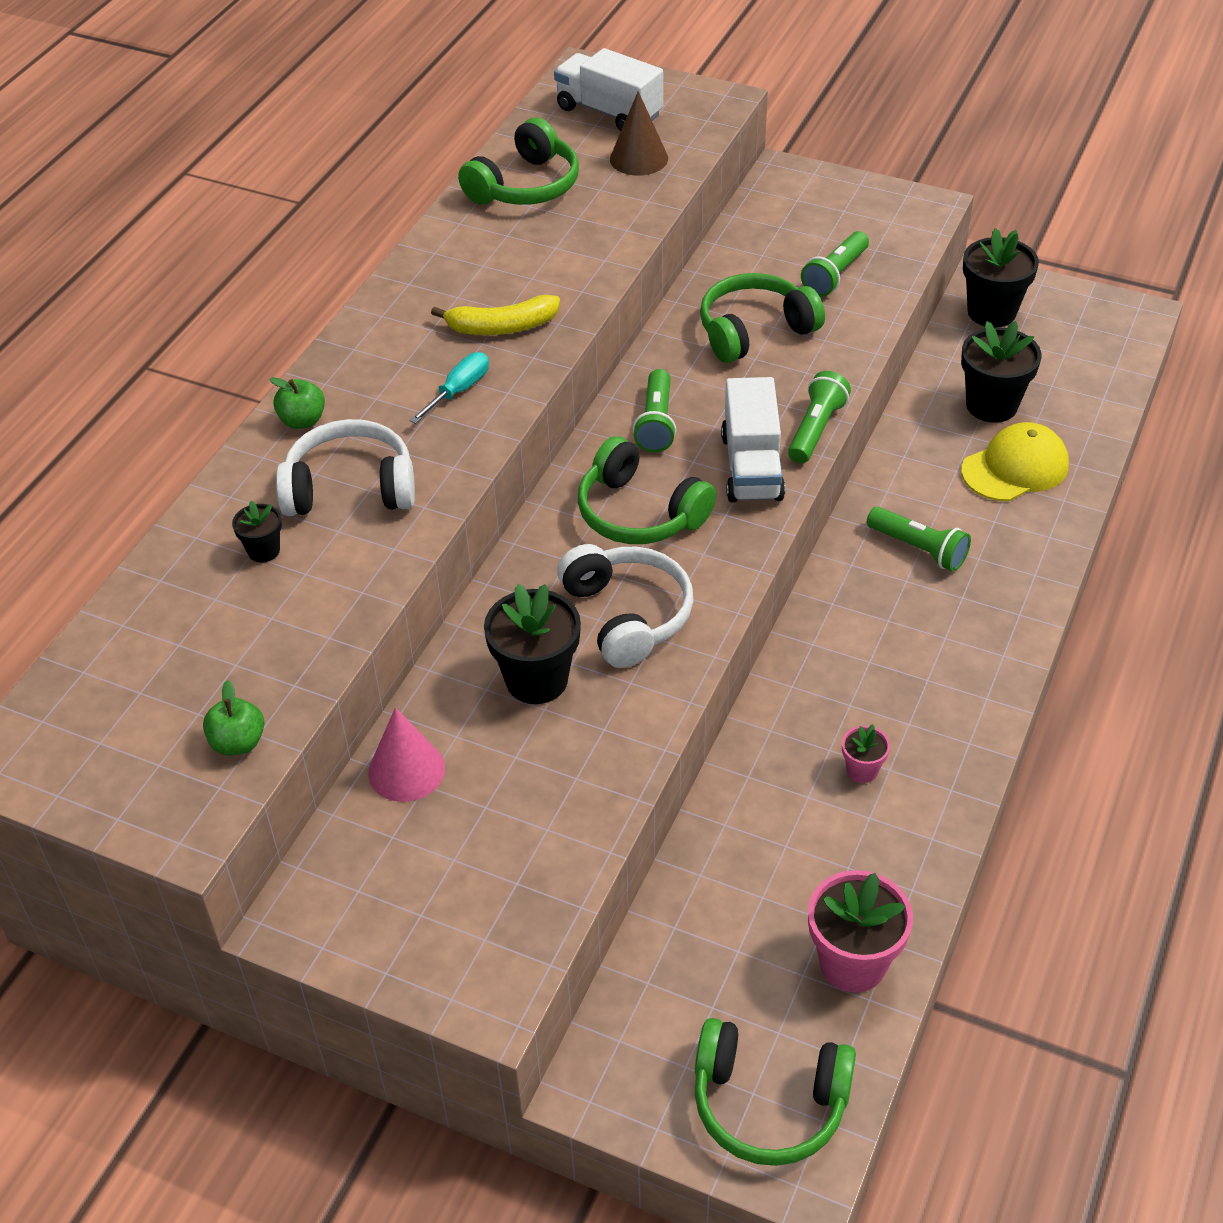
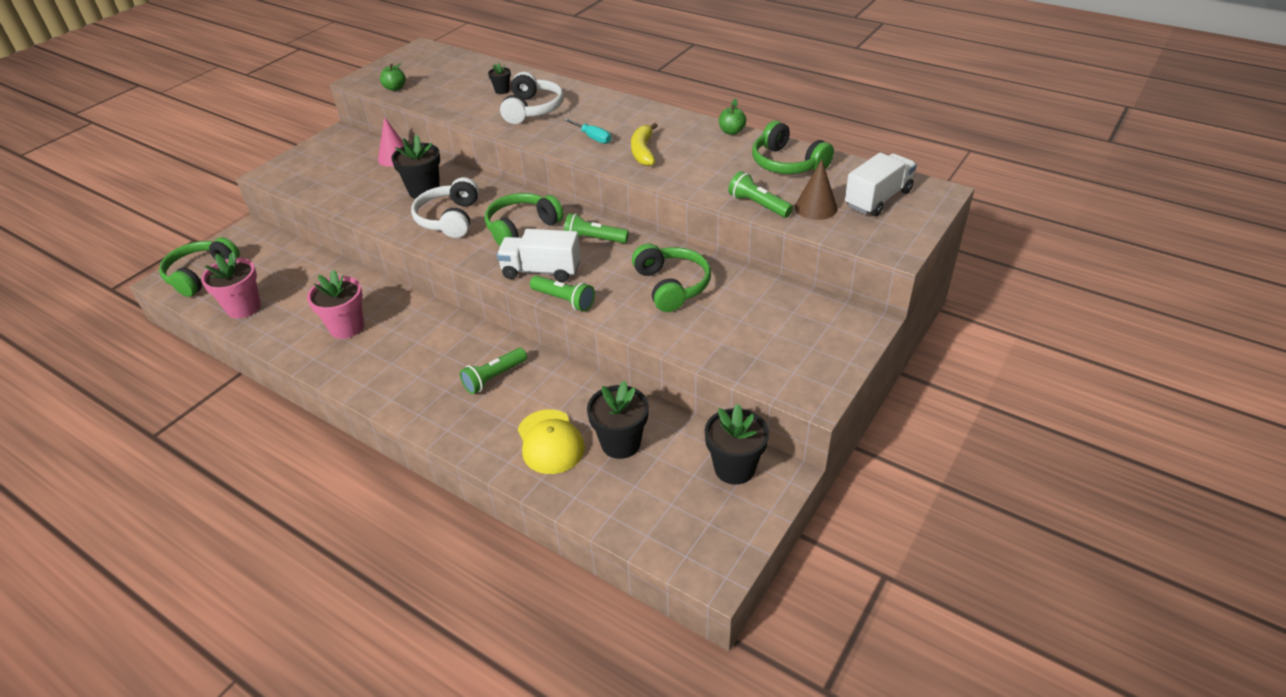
camera: 100 degrees right, 5 degrees down
(302, 420) = (588, 97): green apple -> green apple (731, 131)
(627, 615) = (449, 219): white headphones -> white headphones turned 105 degrees clockwise
(835, 275) = (727, 331): green flashlight -> green flashlight (758, 205)
(862, 770) = (346, 327): pink flower pot -> pink flower pot, size x1.95

